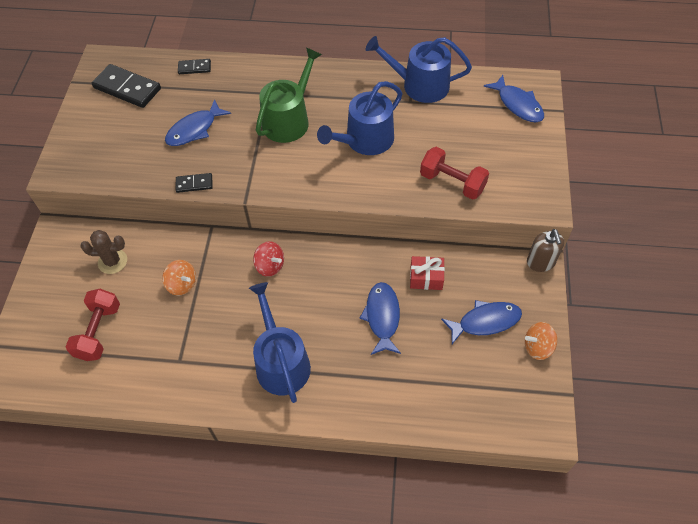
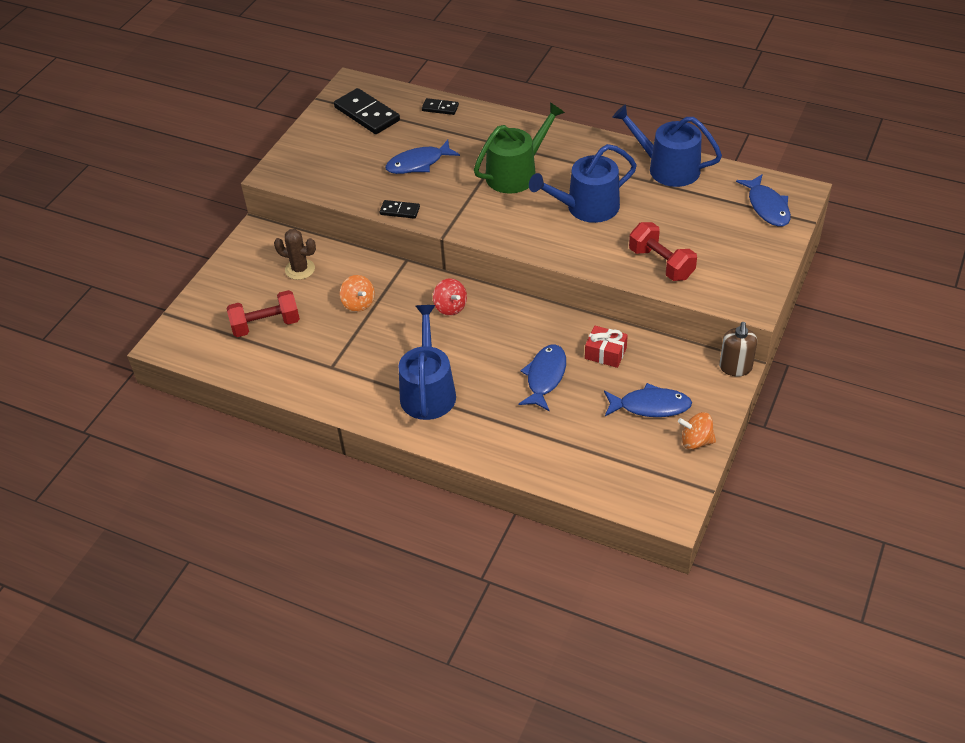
camera: 20 degrees right, 10 degrees down
(99, 332) = (266, 325): red dumbbell -> red dumbbell turned 45 degrees clockwise

